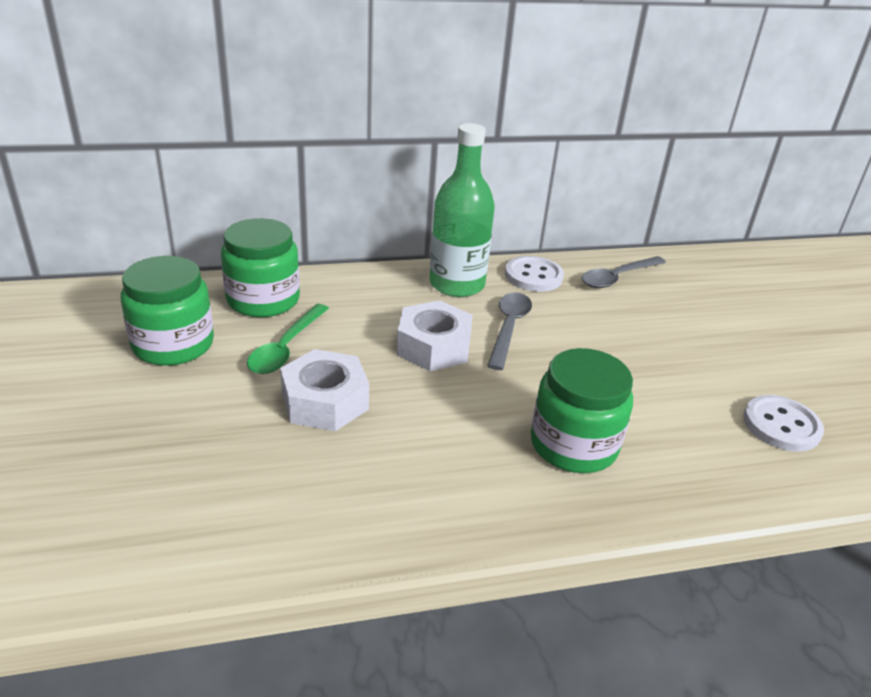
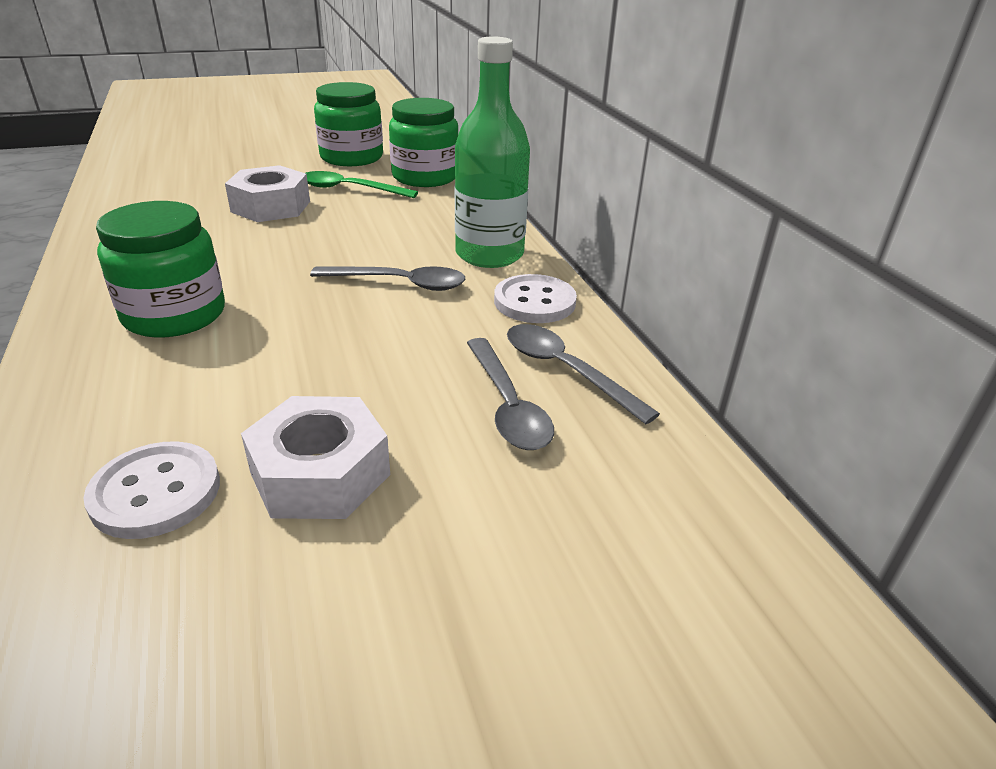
camera: 85 degrees right, 0 degrees up
(433, 347) = (356, 245): white nut -> white nut (320, 473)
(658, 301) = (507, 405): none -> grey spoon

